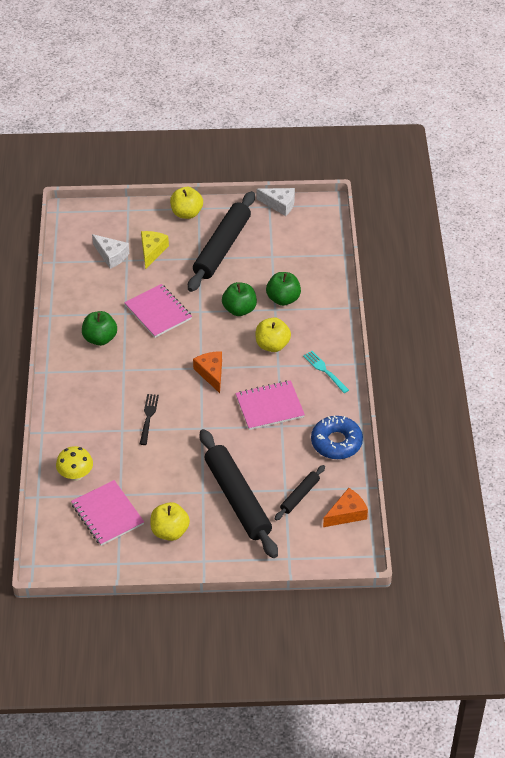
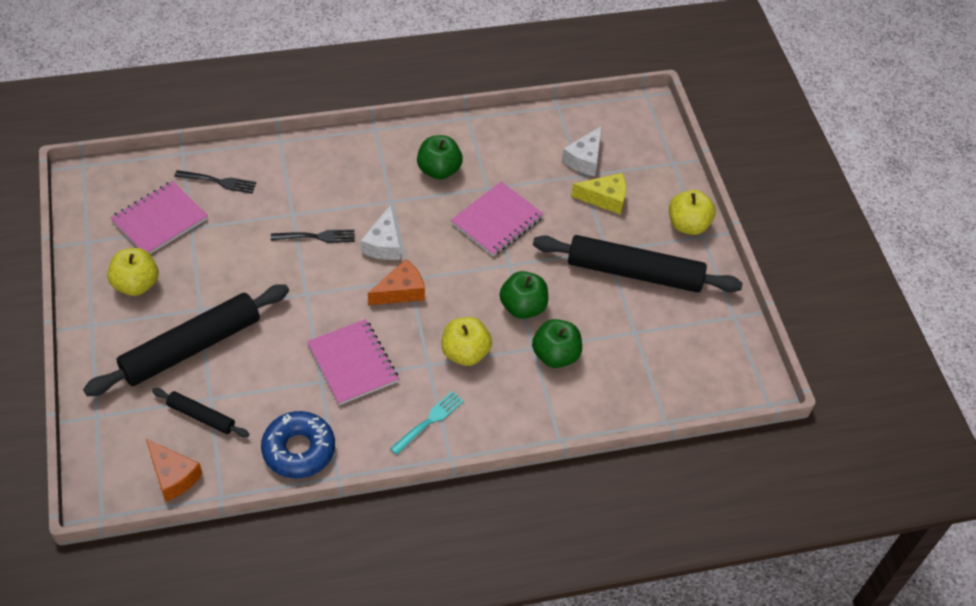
camera: 75 degrees right, 5 degrees up
(76, 475) = (218, 182): yellow mushroom -> black fork
(279, 204) = (742, 329): white cheese -> white cheese (383, 244)

